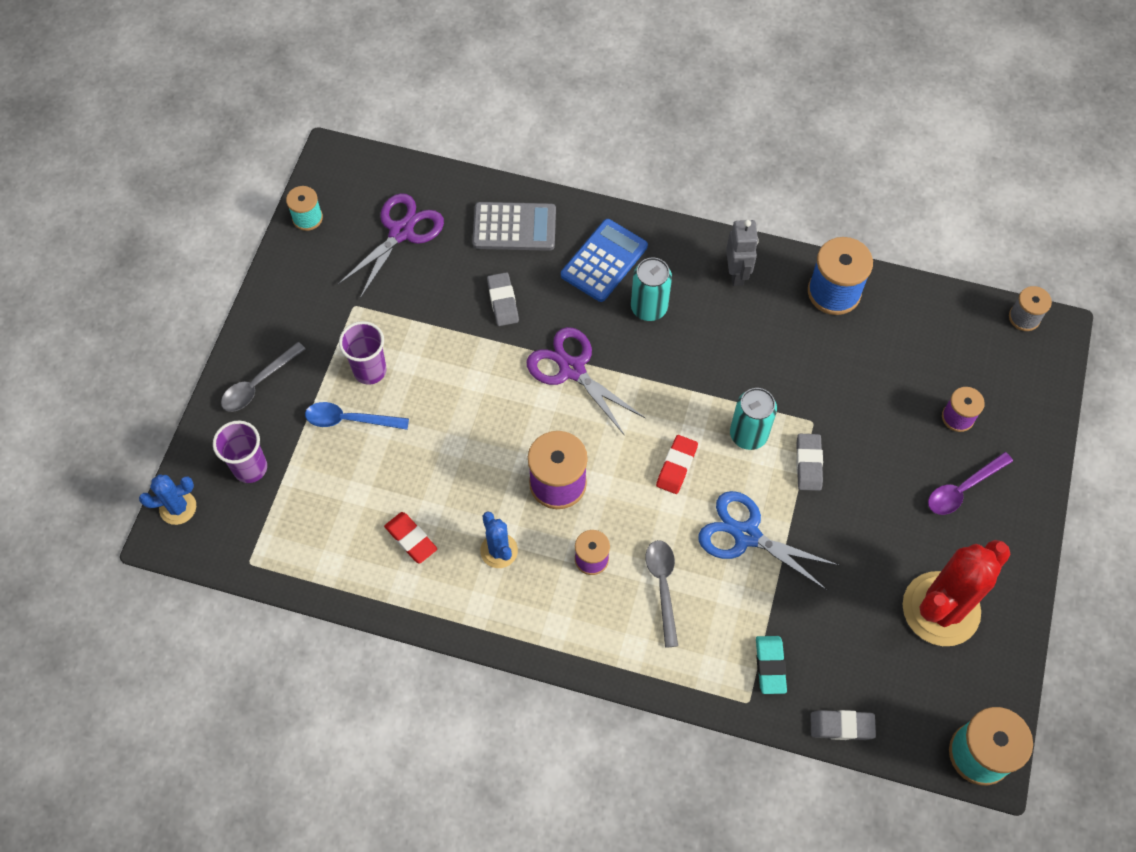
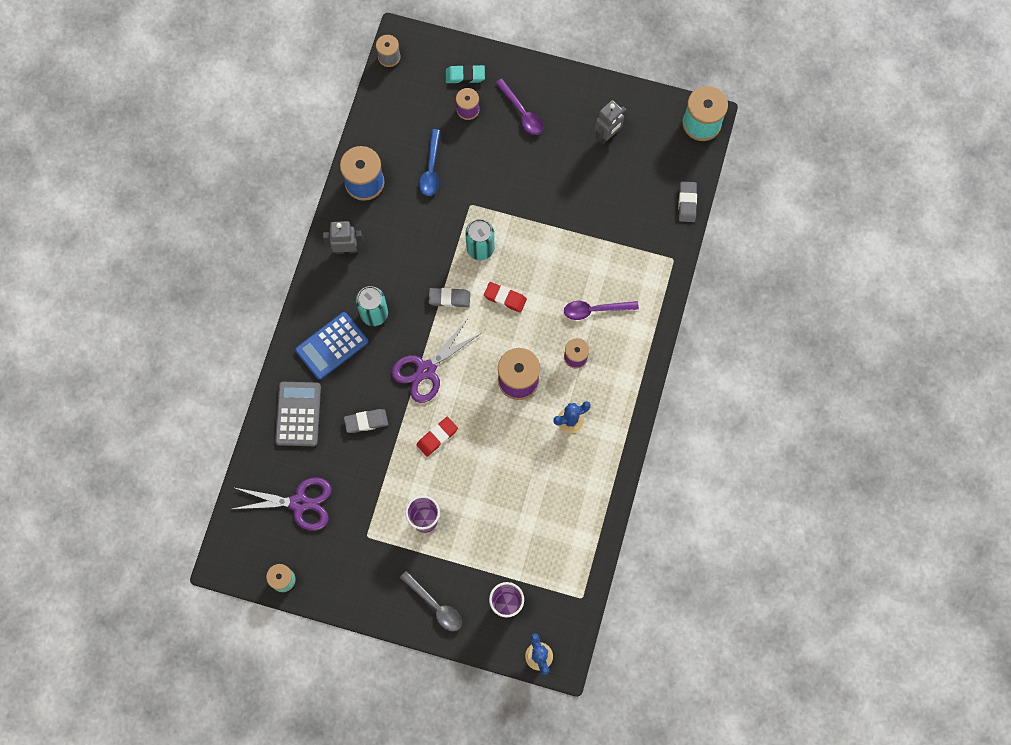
camera: 90 degrees left, 10 degrees up
(349, 420) = (466, 533): blue spoon -> blue spoon (431, 169)
(401, 232) = (299, 503): purple scissors -> purple scissors turned 150 degrees clockwise
(411, 539) = (562, 482): red eraser -> red eraser (437, 437)
(604, 261) = (332, 346): blue calculator -> blue calculator turned 75 degrees counterclockwise
(663, 586) = (595, 310): grey spoon -> purple spoon
(746, 535) = (557, 254): blue scissors -> none
(770, 666) = (648, 244): turquoise eraser -> turquoise eraser (465, 76)
(808, 464) = (503, 210): grey eraser -> grey eraser (449, 298)
(941, 609) = (607, 135): red cactus -> grey robot

